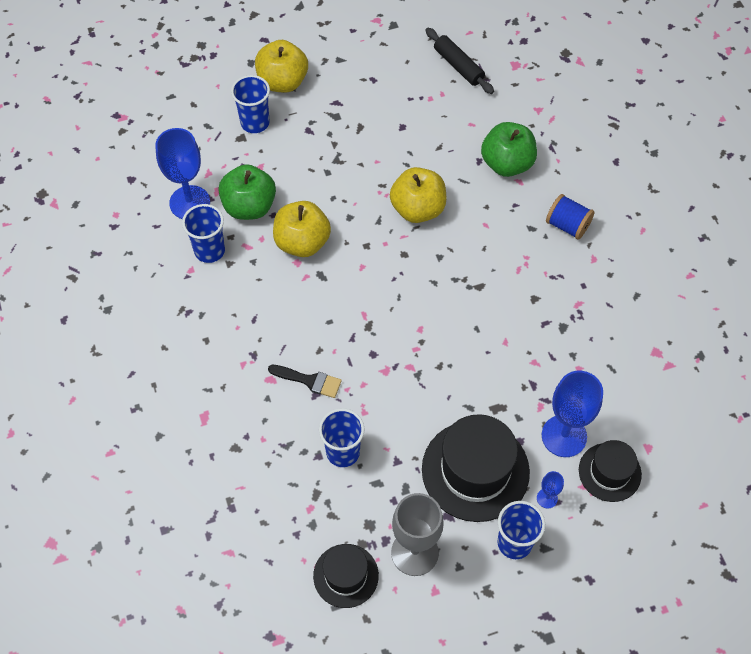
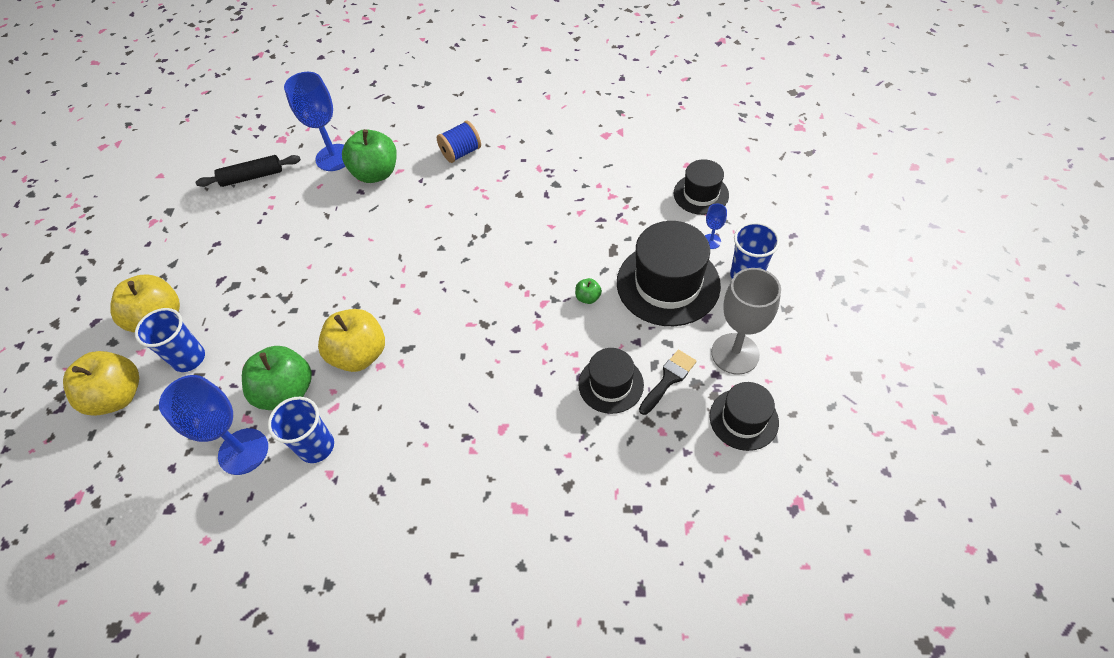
camera: 65 degrees left, 5 degrees down
(309, 381) = (520, 392): black brush -> black brush (668, 379)
(343, 452) = (611, 384): blue cup -> black hat
(418, 209) = (381, 249): yellow apple -> yellow apple (118, 396)
(430, 403) = (588, 297): none -> green apple
(564, 436) = (657, 213): blue goblet -> blue goblet (334, 157)

